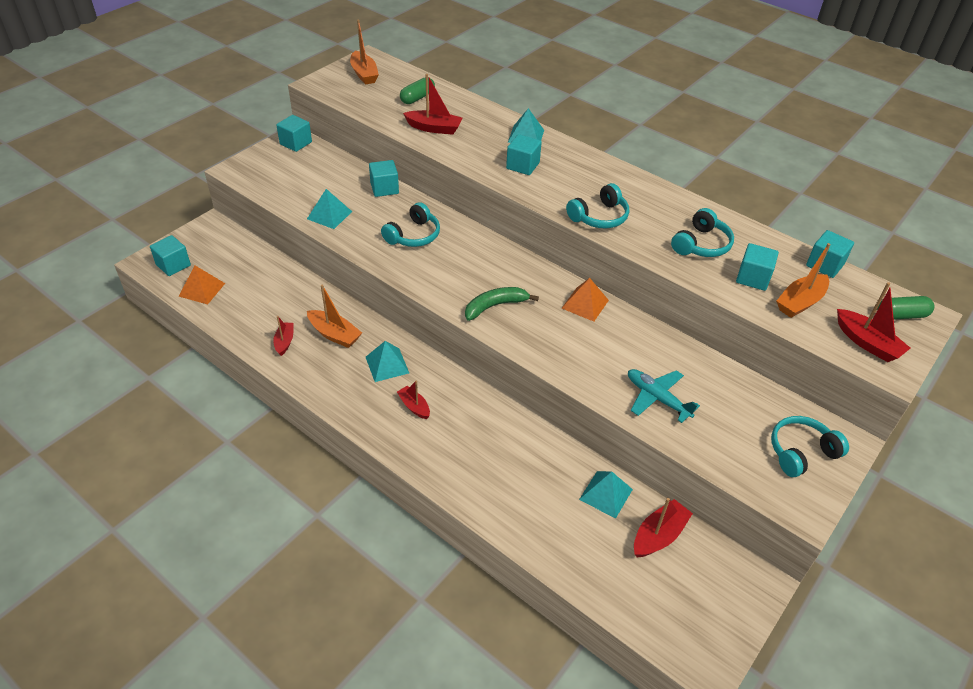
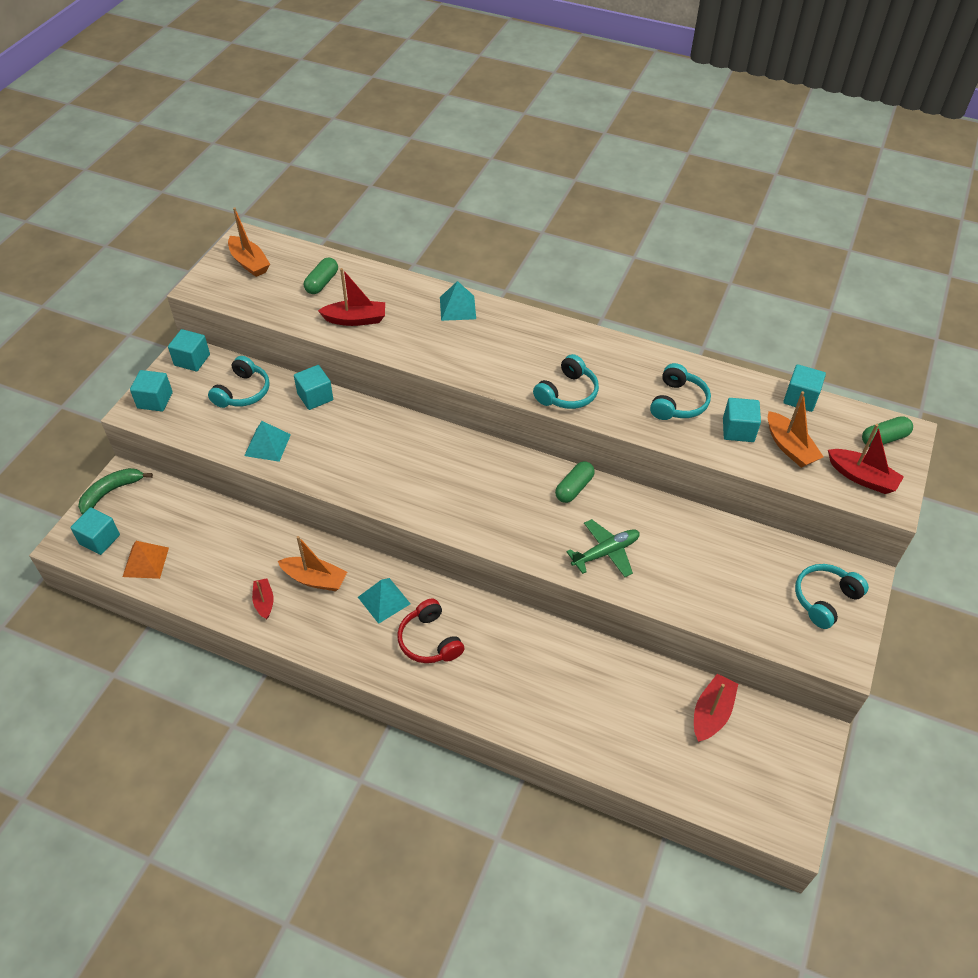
camera: 15 degrees left, 5 degrees up
(413, 235) = (369, 449): turquoise headphones -> turquoise headphones (243, 392)
(414, 406) = (429, 640): red boat -> red headphones
(495, 306) = (484, 513): green banana -> green banana (111, 492)
(523, 165) = (467, 347): turquoise cube -> turquoise cube (155, 400)
(585, 304) = (574, 488): orange pyramid -> green capsule
(595, 362) = (606, 552): none -> green plane
(606, 494) = (649, 684): turquoise pyramid -> none
(657, 398) = (677, 577): turquoise plane -> none
(800, 302) = (789, 447): orange boat -> orange boat turned 60 degrees counterclockwise

